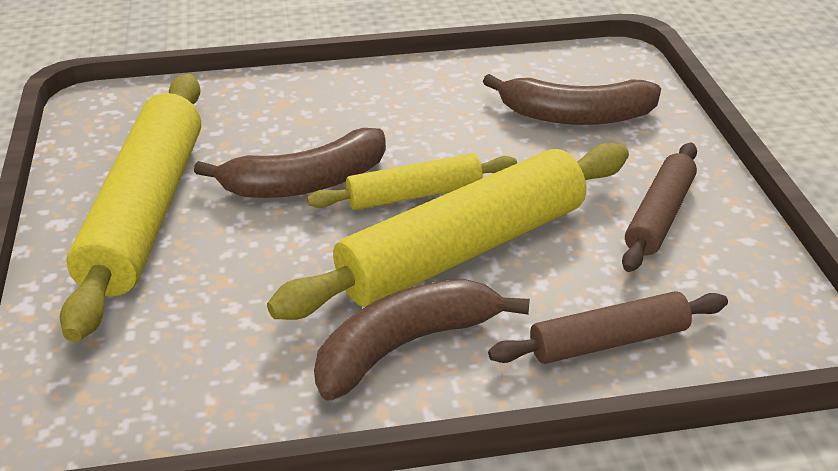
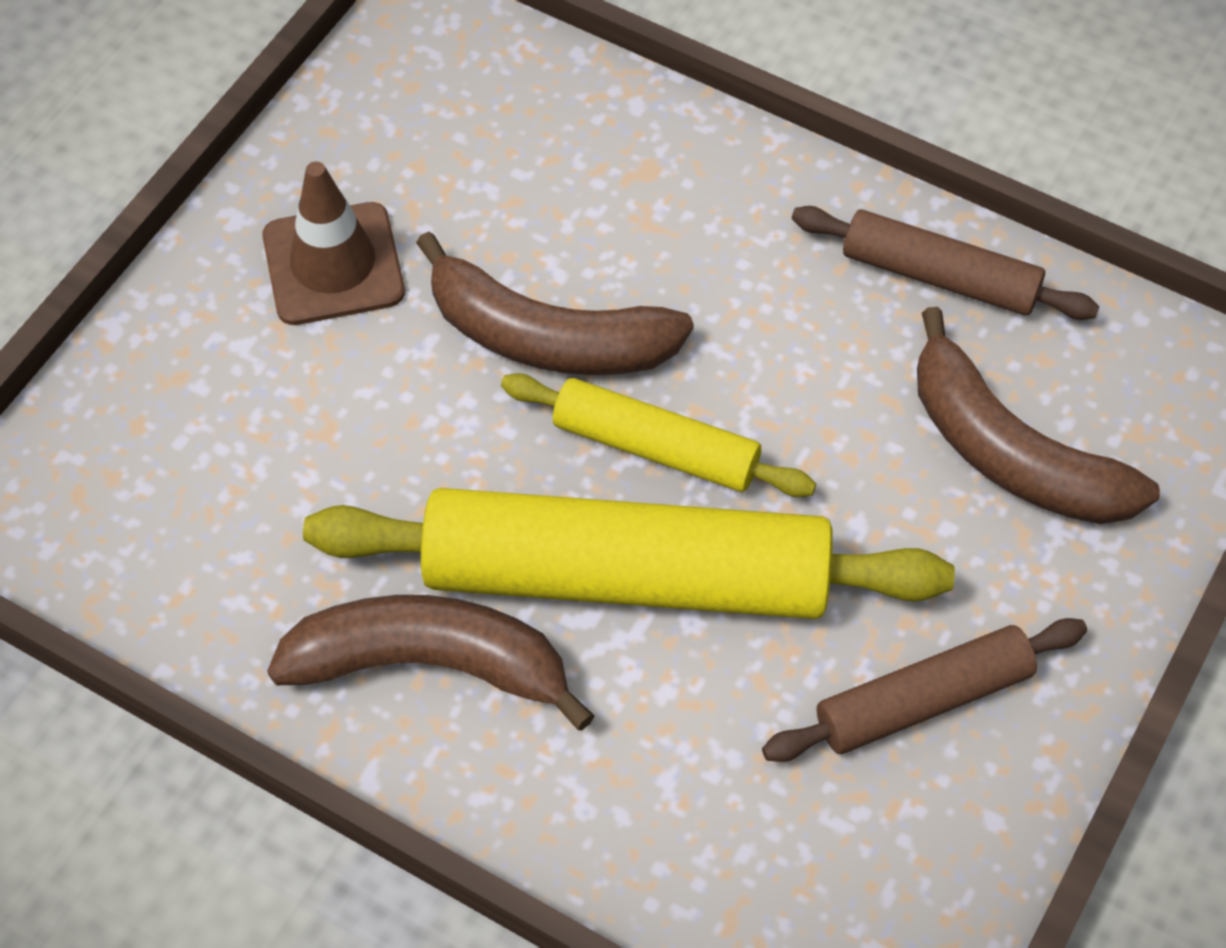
camera: 40 degrees right, 20 degrees up
(146, 212) = (333, 264): yellow rolling pin -> brown traffic cone
(608, 341) = (651, 828): brown rolling pin -> brown rolling pin (940, 276)

